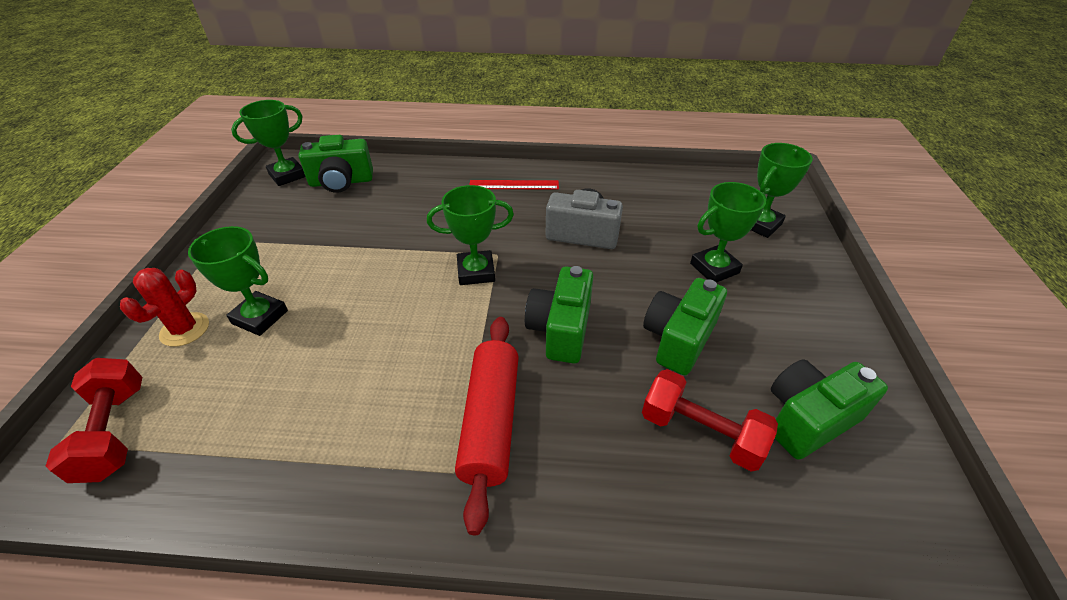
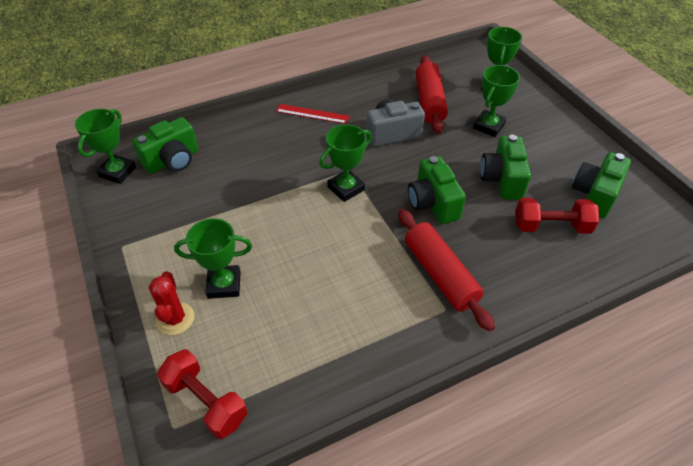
camera: 30 degrees left, 5 degrees up
(514, 185) = (312, 114): red ruler -> red ruler turned 45 degrees clockwise
(659, 215) = (429, 102): none -> red rolling pin

